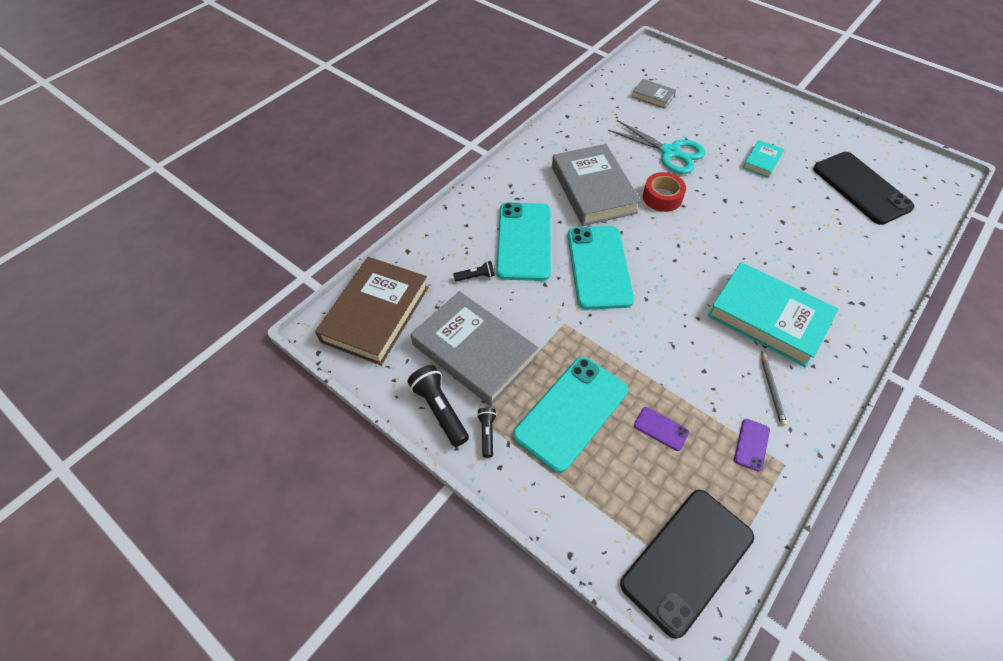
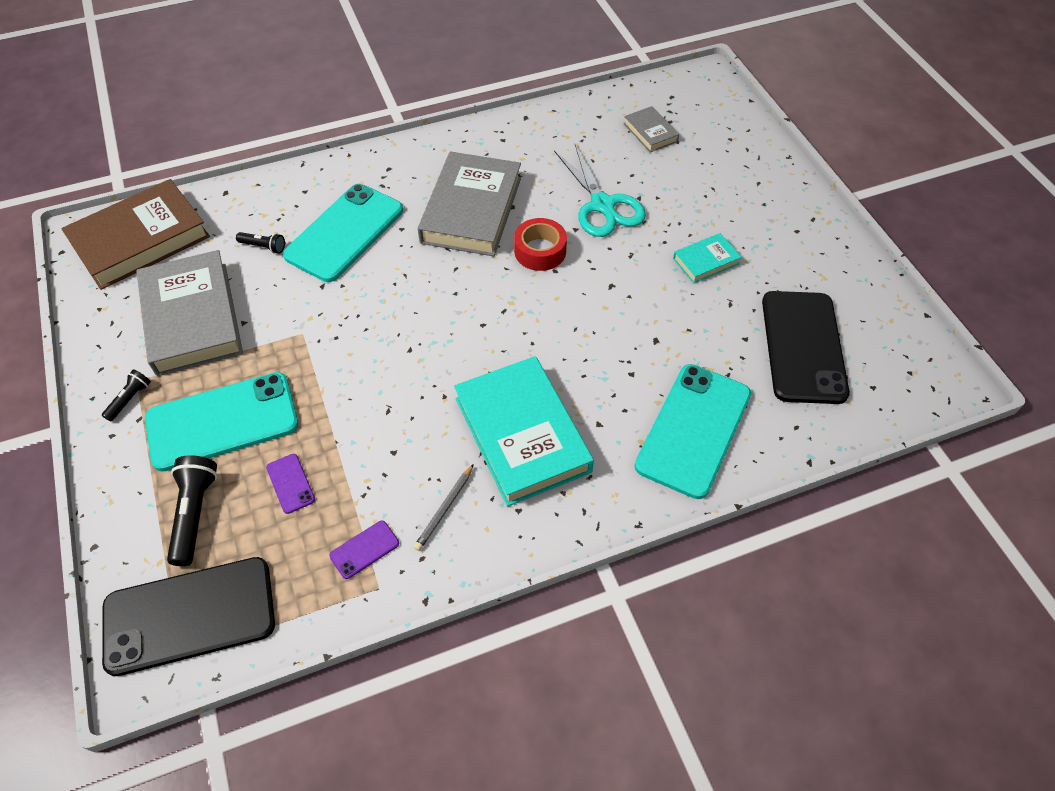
camera: 30 degrees right, 0 degrees up
(440, 410) = (111, 356): black flashlight -> black flashlight (195, 514)
(599, 267) = (394, 294): turquoise phone -> turquoise phone (693, 430)

